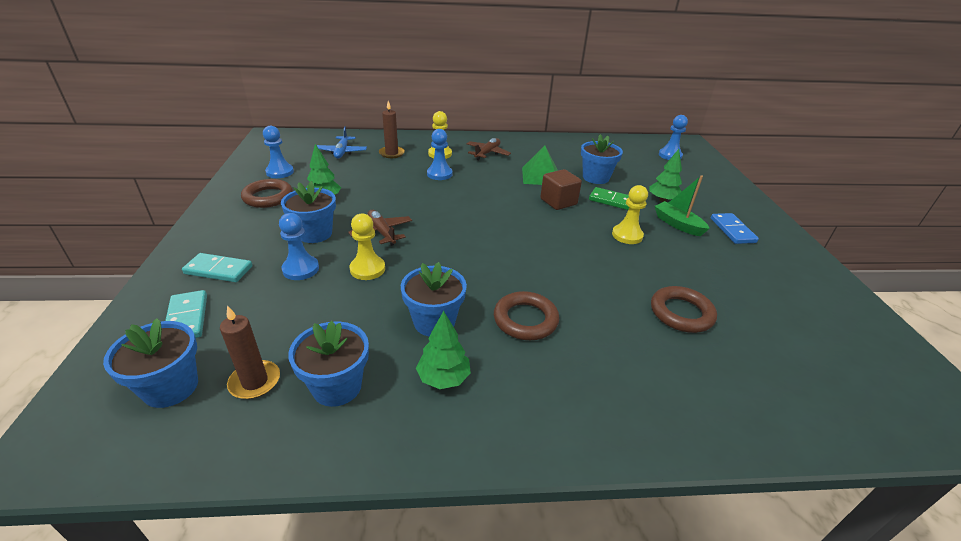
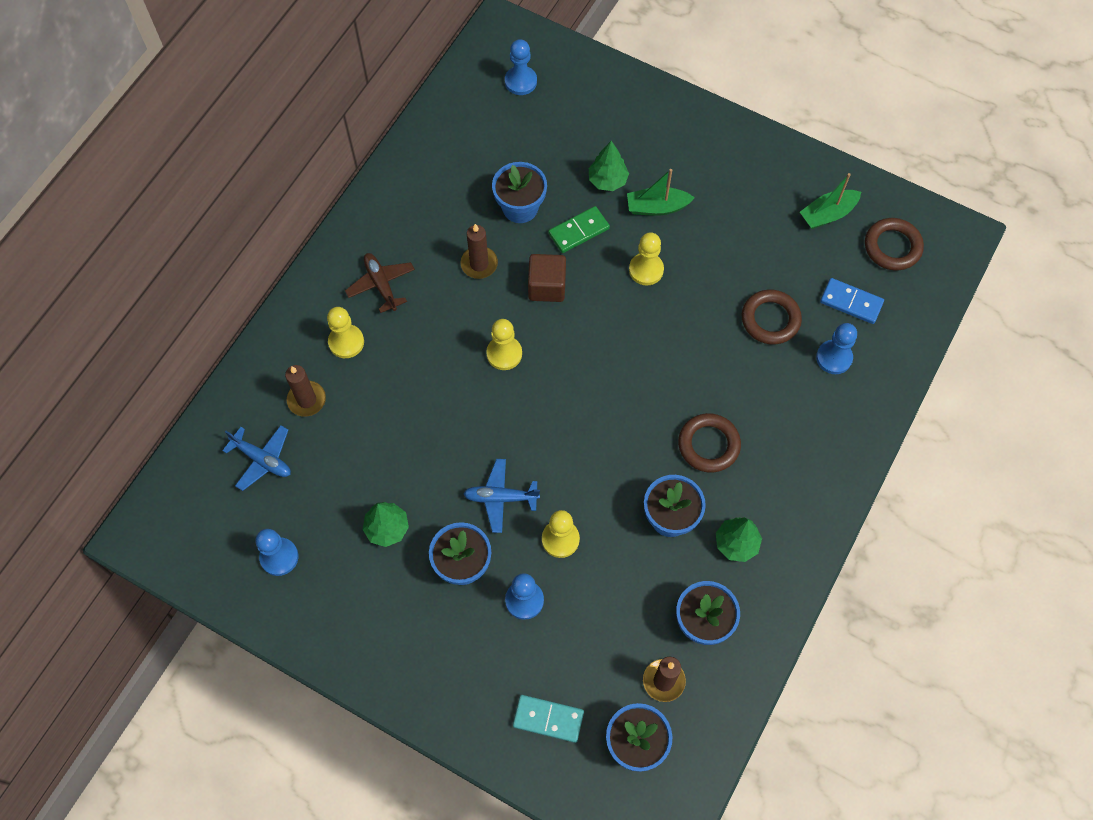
camera: 55 degrees left, 30 degrees up
(219, 270) = (481, 677): turquoise domino -> none
(268, 197) = (344, 590): brown ring -> brown ring (892, 247)
(382, 232) = (500, 498): brown plane -> blue plane
(439, 174) = (403, 373): blue pawn -> blue pawn (834, 358)
(491, 201) = (504, 354): none -> yellow pawn
(540, 176) = (479, 264): green pyramid -> brown candle
(732, 230) = (695, 167): blue domino -> blue domino (851, 302)
(819, 311) = (827, 214): none -> green boat

